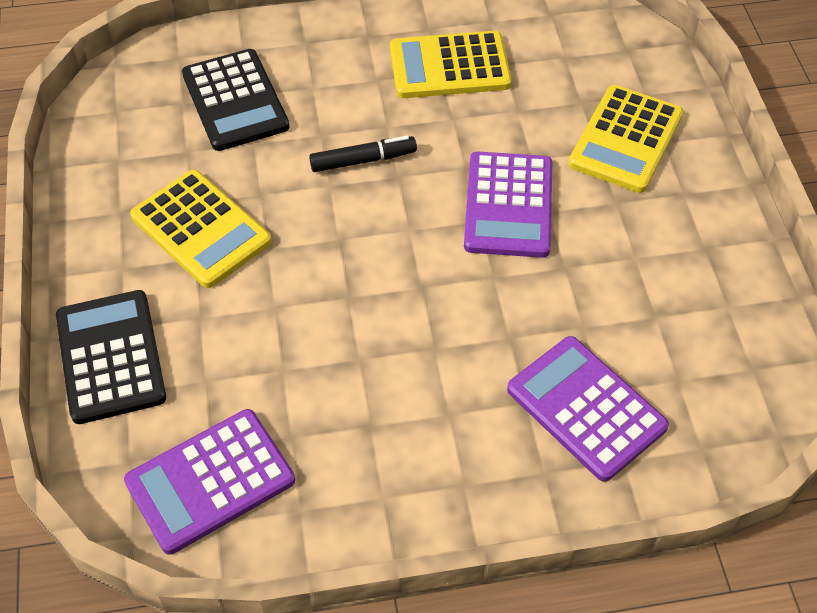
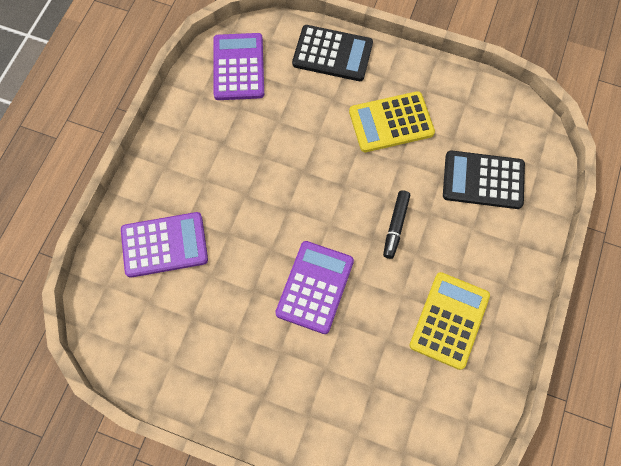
camera: 120 degrees right, 15 degrees up
(508, 205) = (315, 287): purple calculator -> purple calculator turned 75 degrees clockwise
(625, 139) = (324, 392): yellow calculator -> none

